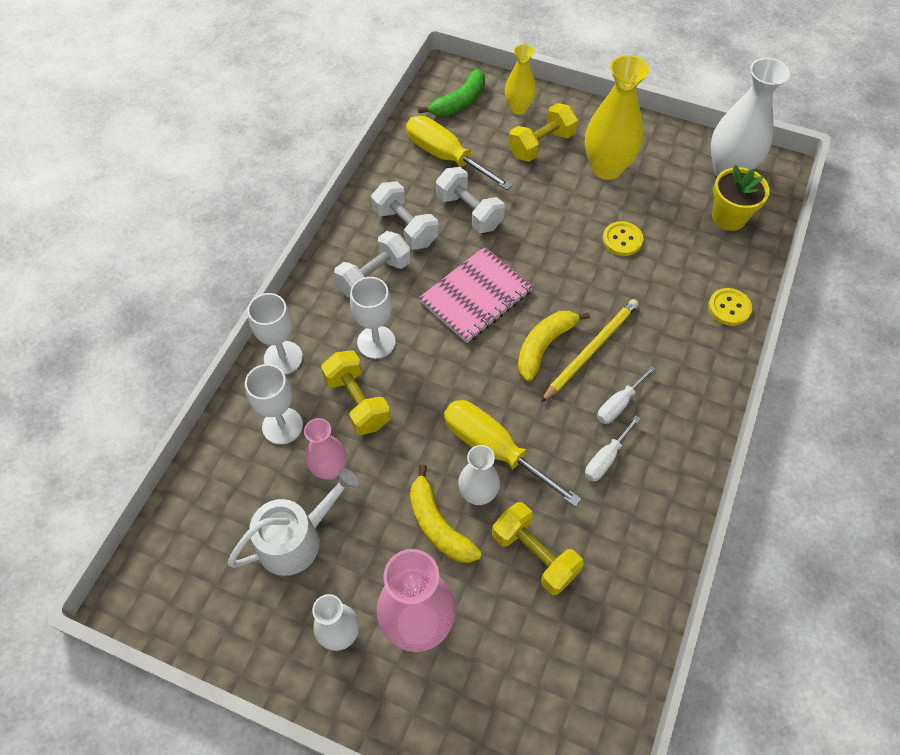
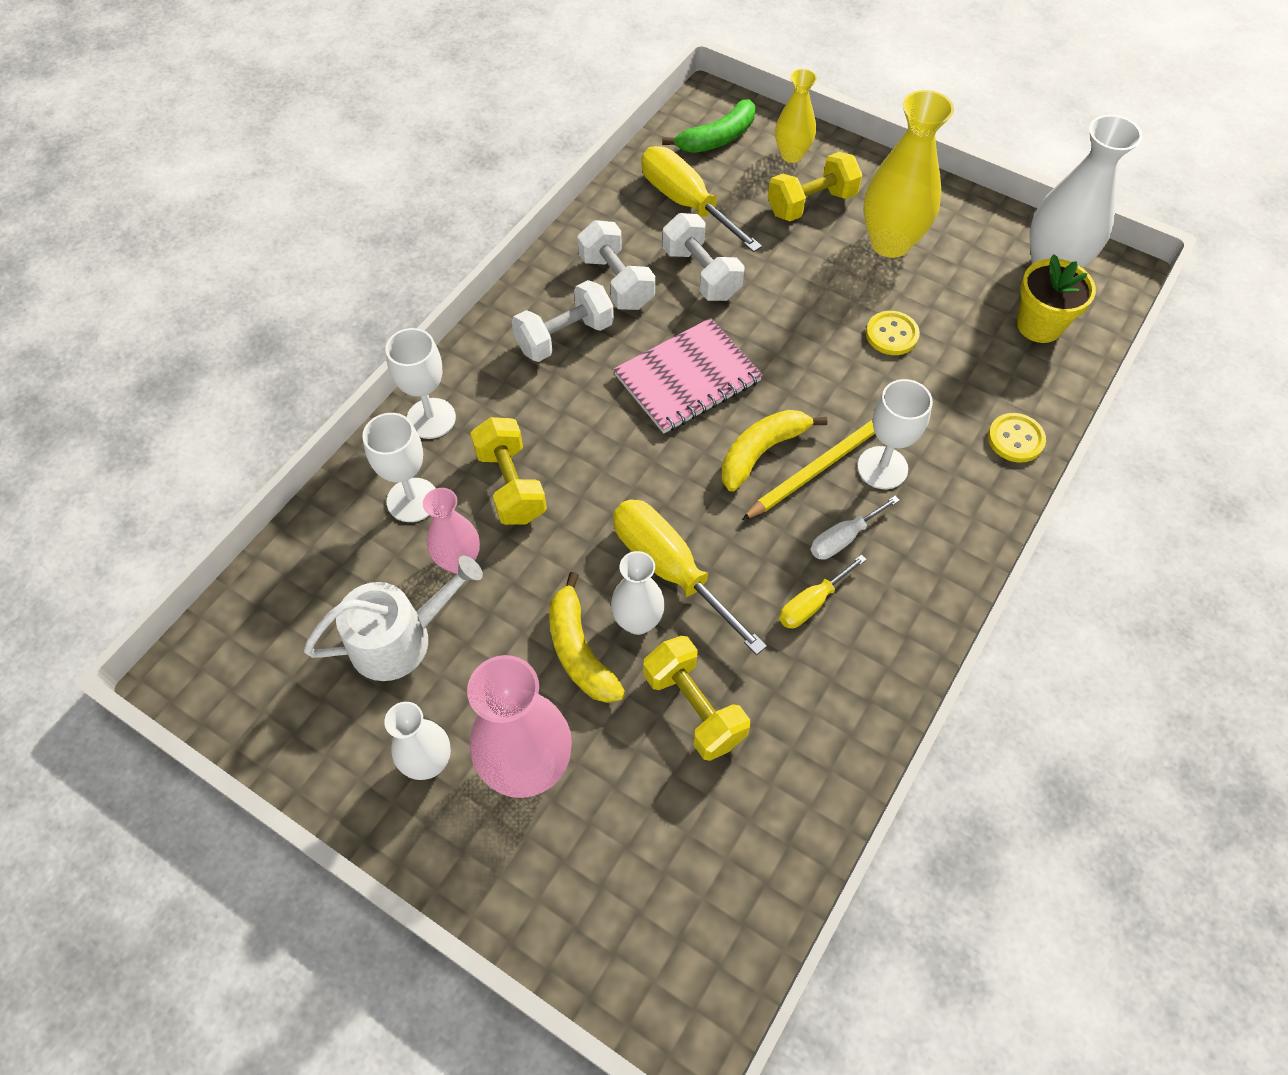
camera: 10 degrees right, 0 degrees up
(376, 342) = (550, 416): white goblet -> white goblet (882, 468)
(606, 458) = (812, 603): white screwdriver -> yellow screwdriver

